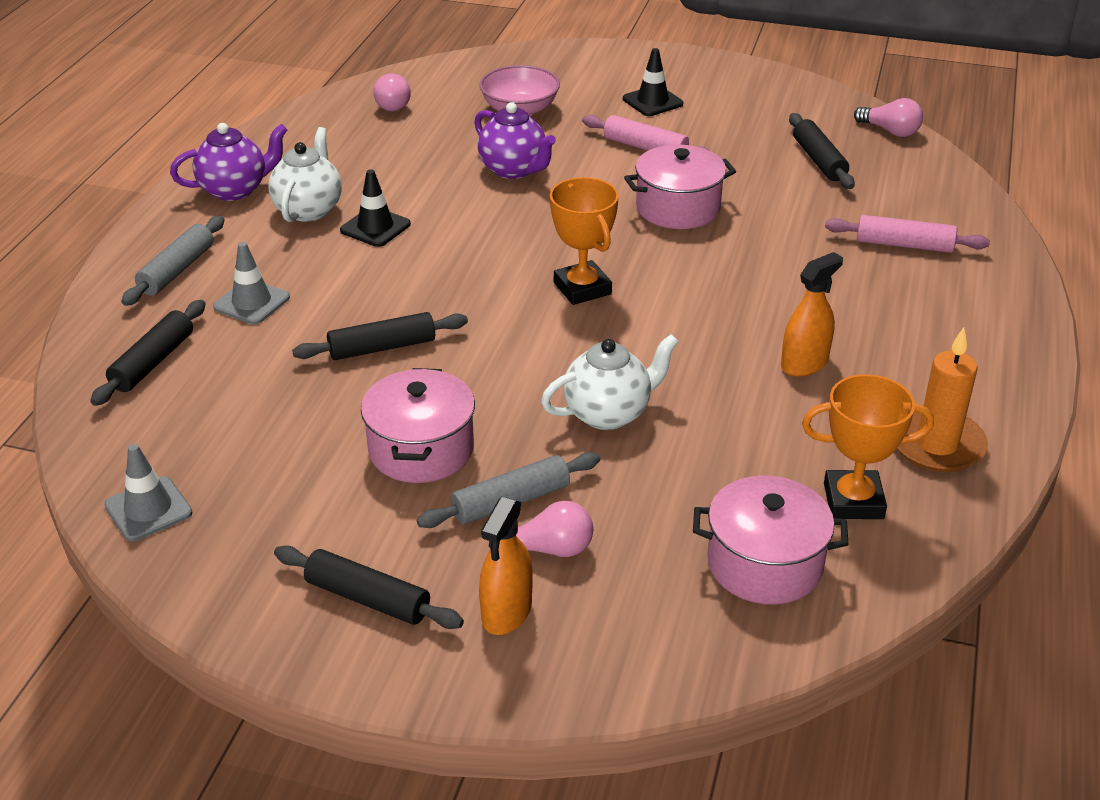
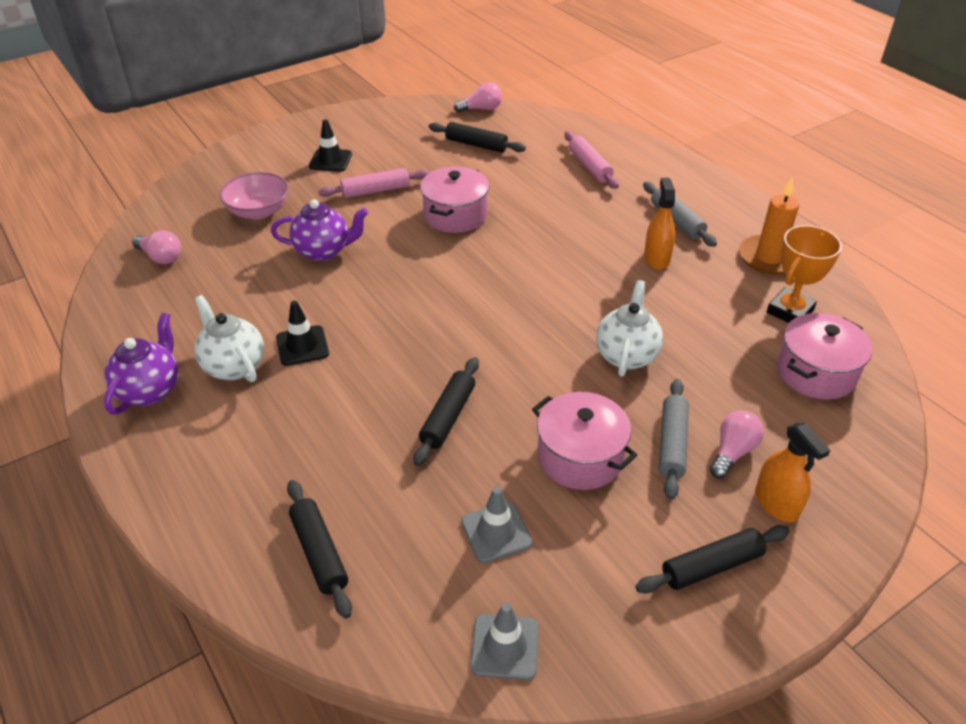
camera: 50 degrees left, 5 degrees up
(177, 270) = (213, 477): grey rolling pin -> grey rolling pin (676, 221)
(251, 302) = (311, 456): grey traffic cone -> grey traffic cone (496, 532)
(582, 288) = (490, 296): orange trophy -> none
(904, 245) = (589, 166): pink rolling pin -> pink rolling pin turned 75 degrees counterclockwise

